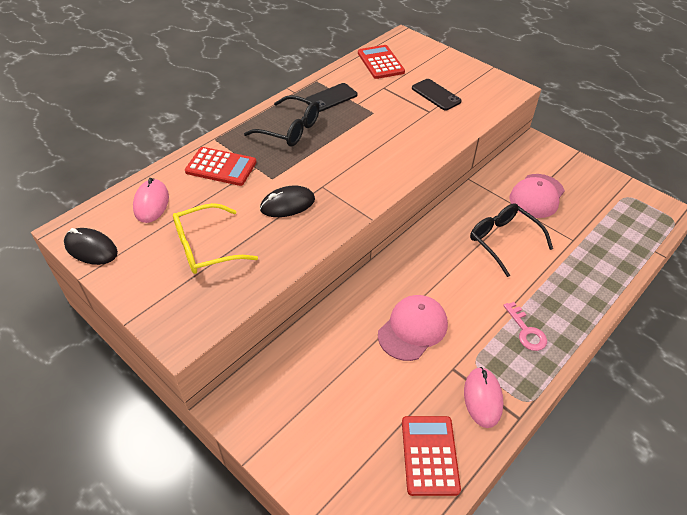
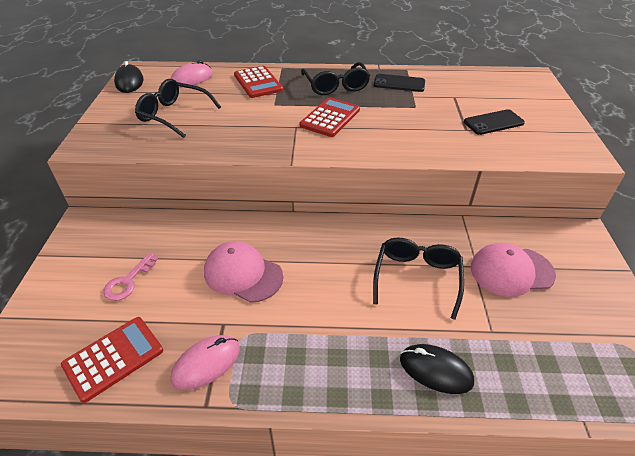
camera: 50 degrees right, 5 degrees down
(205, 247) = (173, 115): yellow glasses -> black glasses
(287, 204) = (256, 122): black mouse -> black mouse (435, 370)
(380, 62) = (481, 81): red calculator -> red calculator (330, 118)
(413, 329) = (243, 274): pink cap -> pink cap turned 150 degrees counterclockwise
(436, 95) = (493, 122): black phone -> black phone turned 60 degrees clockwise
(526, 331) = (321, 355): pink key -> pink key (128, 281)

